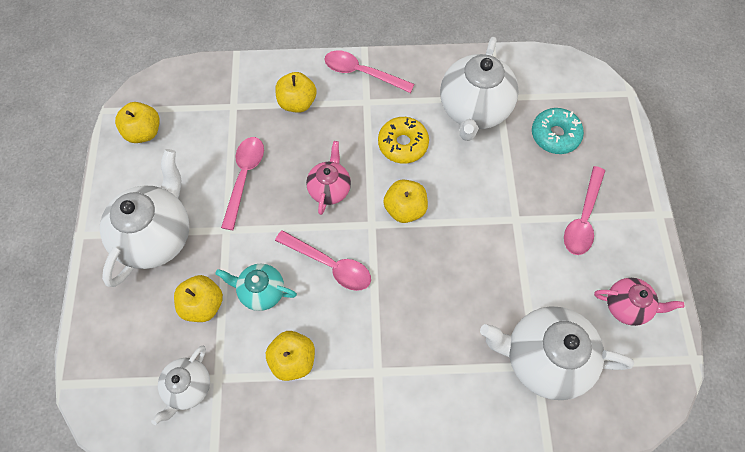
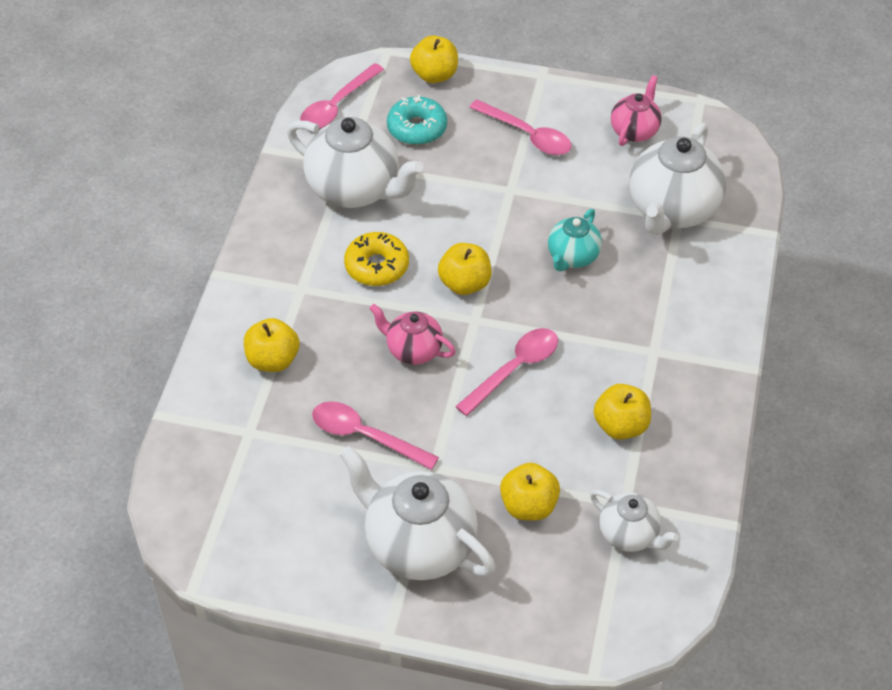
camera: 75 degrees left, 15 degrees down
(144, 132) = (250, 543): yellow apple -> yellow apple (434, 75)
(261, 291) = (529, 443): turquoise teapot -> turquoise teapot (572, 257)
(362, 73) = (255, 284): pink spoon -> pink spoon (337, 105)

